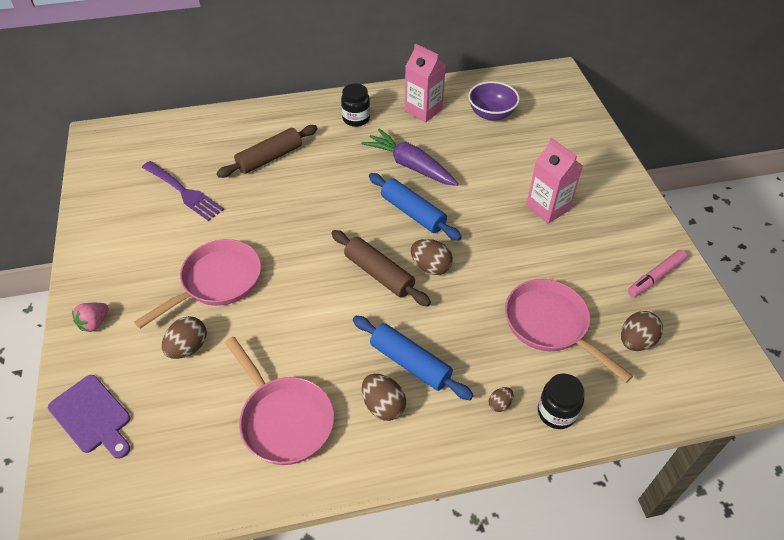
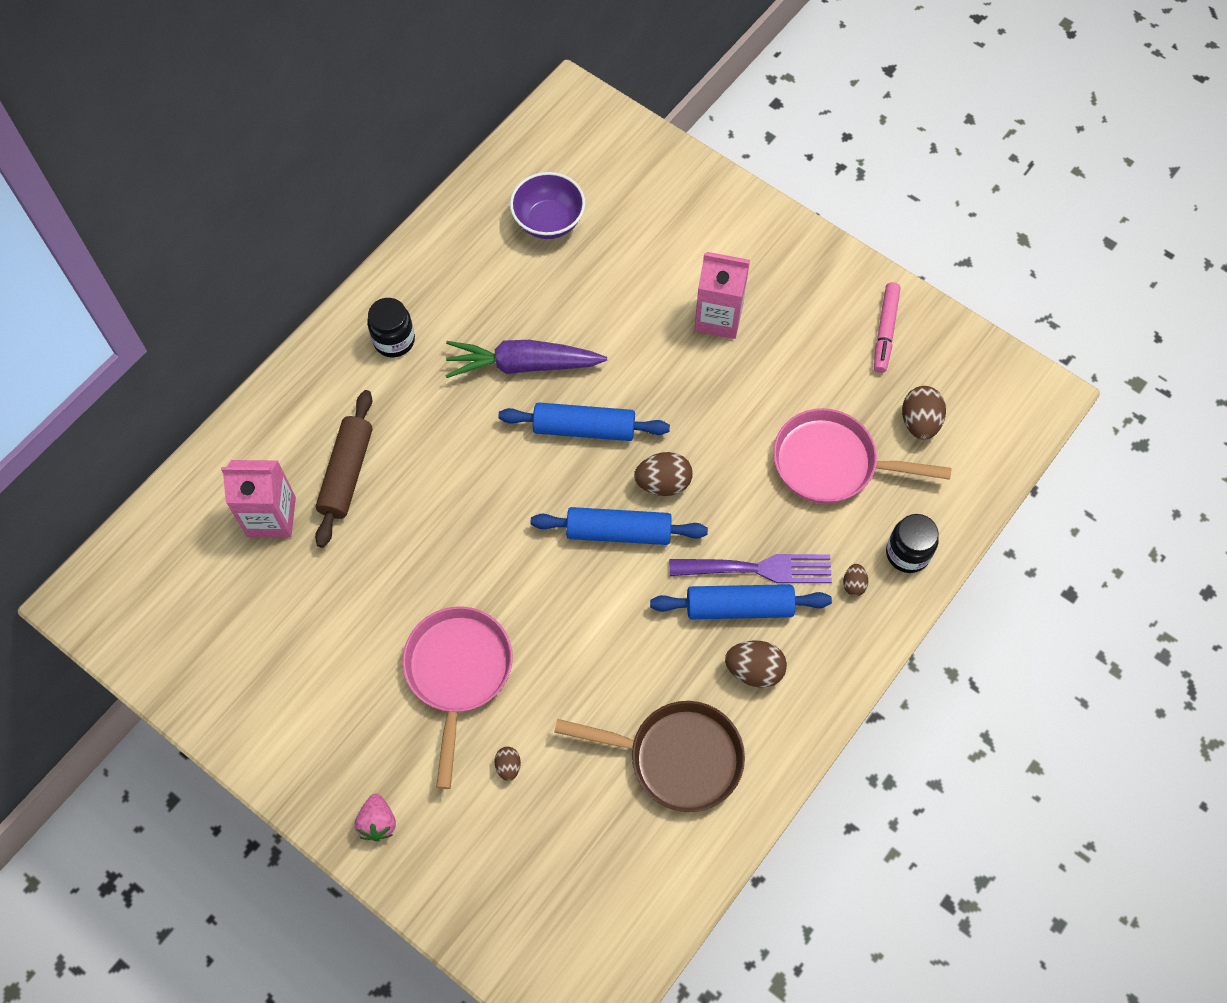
camera: 40 degrees left, 15 degrees up
(92, 416) = (491, 909): purple cutting board -> none
(184, 192) = (294, 596): purple fork -> purple fork (758, 569)
(188, 347) = (508, 766): brown egg -> brown egg, size x0.55
(284, 419) = (677, 757): pink pan -> brown pan
(379, 274) = (618, 532): brown rolling pin -> blue rolling pin
(423, 110) = (463, 270): pink carton -> pink carton (271, 517)

